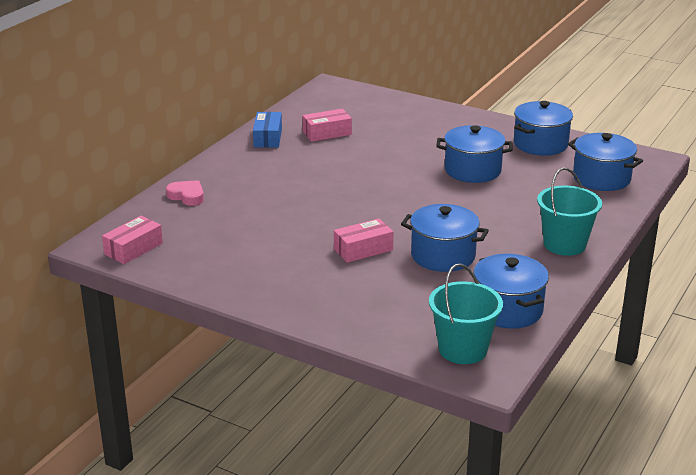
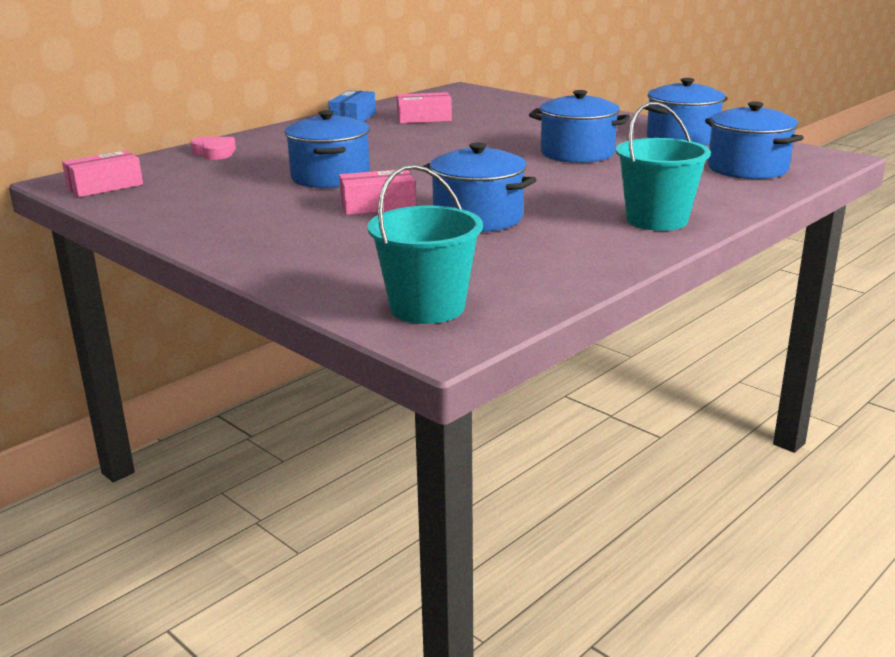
camera: 15 degrees right, 5 degrees down
(508, 310) = (527, 274): blue pot -> blue pot (330, 177)

